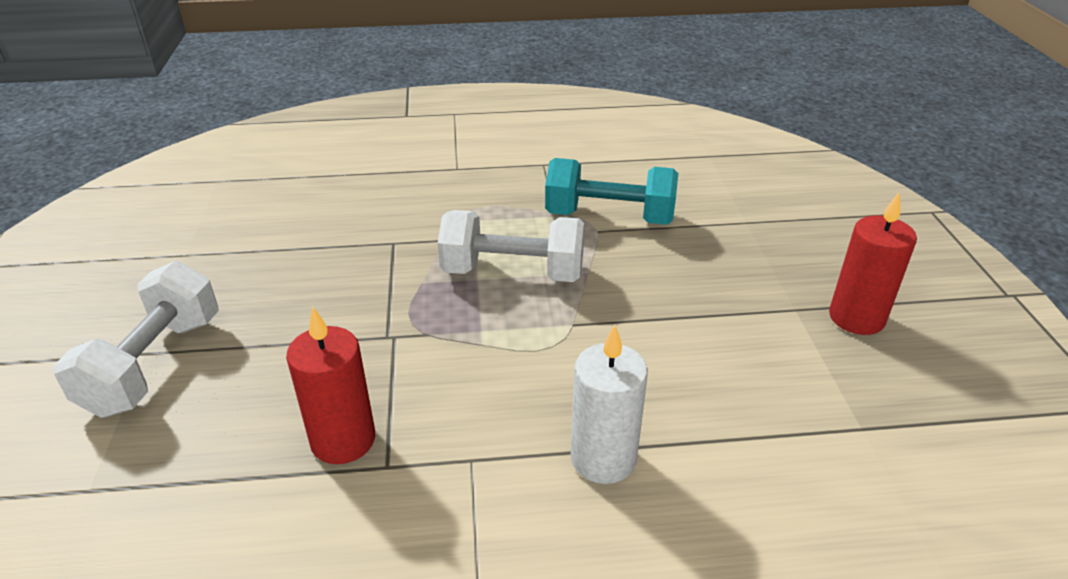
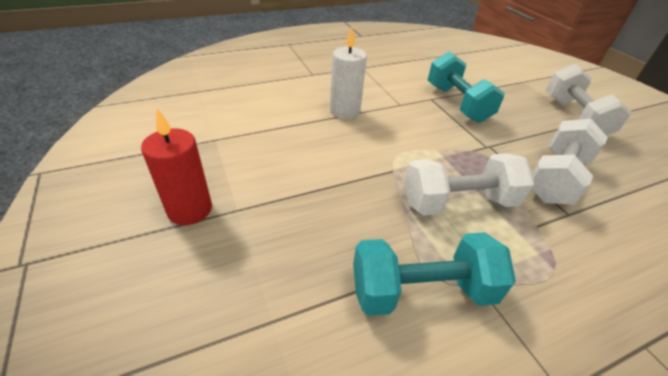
camera: 160 degrees right, 5 degrees up
(343, 440) = (457, 103): red candle -> turquoise dumbbell
(352, 277) = (556, 178): none -> white dumbbell

